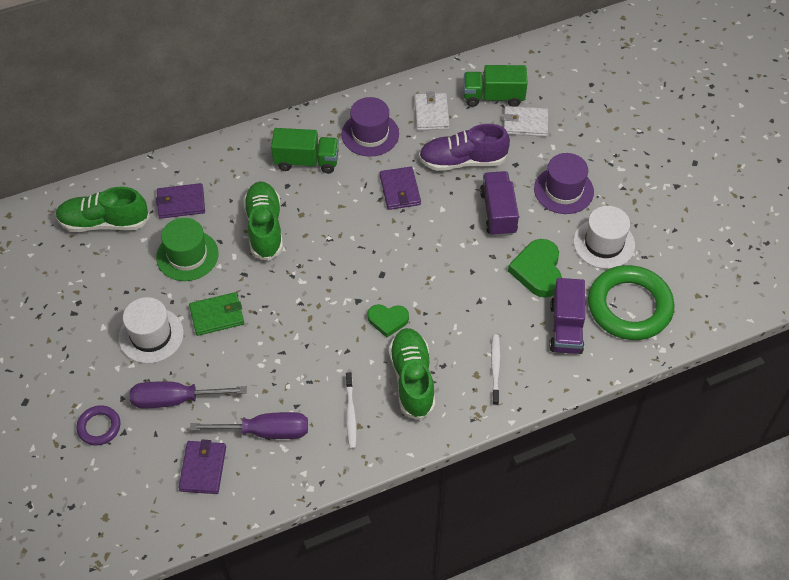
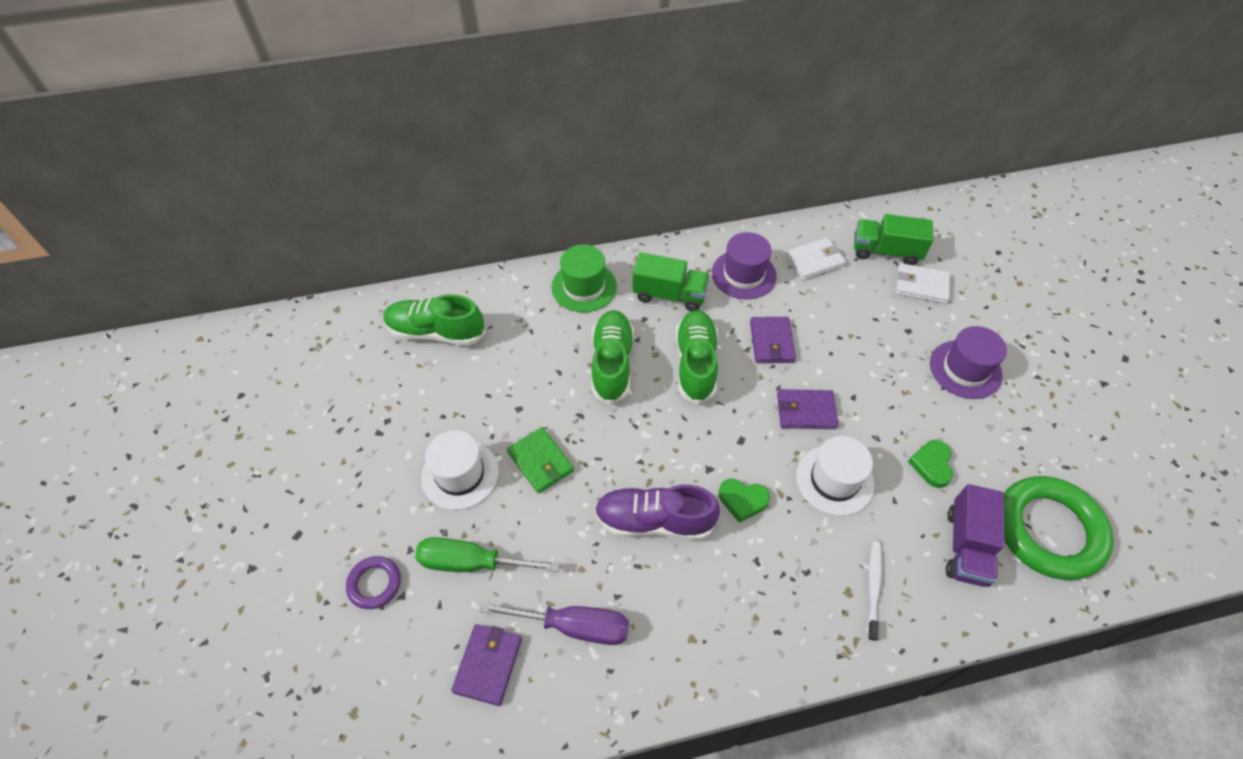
camera: 10 degrees right, 0 degrees up
(175, 399) = (471, 562): purple screwdriver -> green screwdriver
(181, 203) = (524, 322): purple wallet -> purple wallet (806, 411)
(187, 255) = (520, 383): green hat -> green hat (584, 287)
(217, 315) = (540, 462): green wallet -> green wallet turned 60 degrees clockwise
(350, 414) = (683, 620): white toothbrush -> none
(412, 379) = (766, 585): green shoe -> green shoe (695, 364)
(431, 113) = (814, 261): white wallet -> white wallet turned 60 degrees clockwise
(462, 161) = (846, 318): purple shoe -> purple shoe (654, 521)
(498, 213) = (885, 385): purple truck -> none
(537, 271) = (931, 465): green heart -> green heart, size x0.64
(604, 243) = (1015, 442): white hat -> white hat (834, 480)

